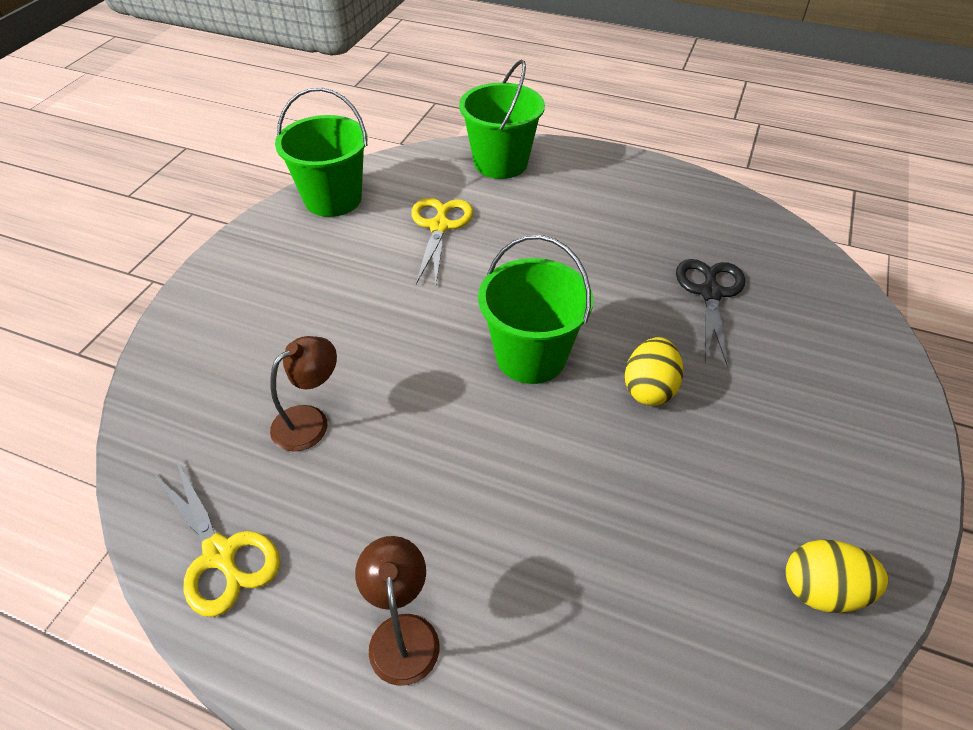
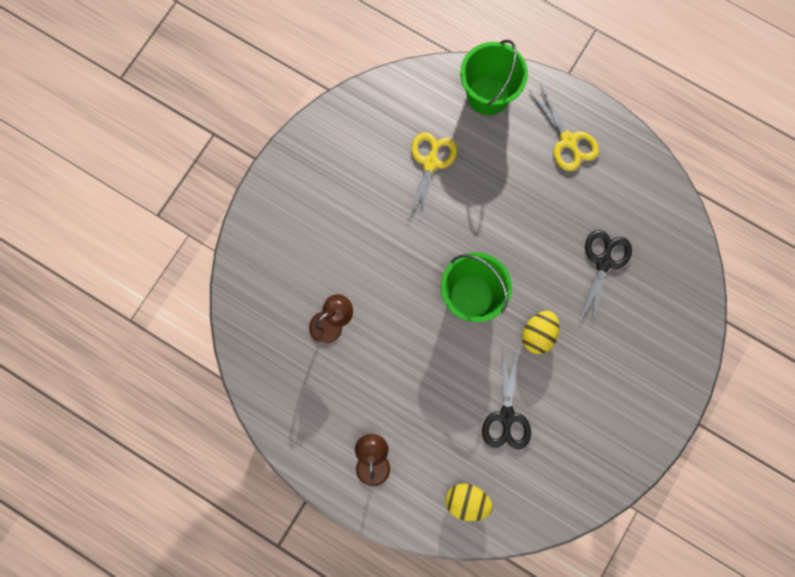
camera: 10 degrees right, 30 degrees up
(220, 554) = (283, 402): yellow scissors -> yellow scissors (568, 141)
(333, 199) = (355, 118): green bucket -> none
(638, 512) = (506, 416): none -> black scissors
(822, 590) = (587, 476): yellow egg -> yellow egg (466, 501)

